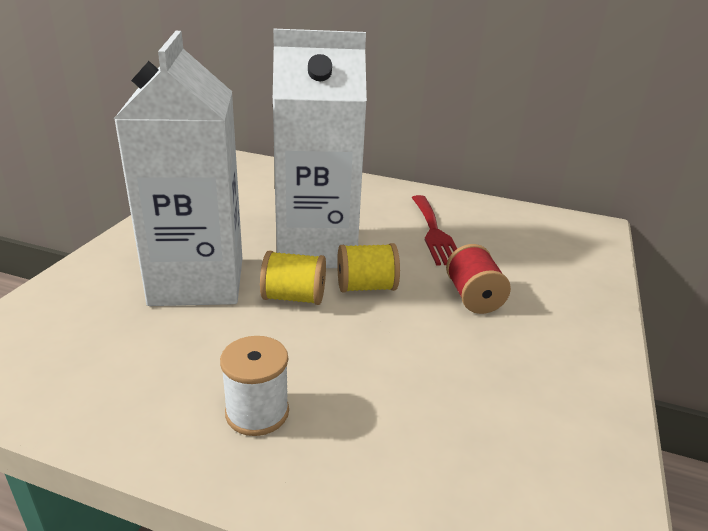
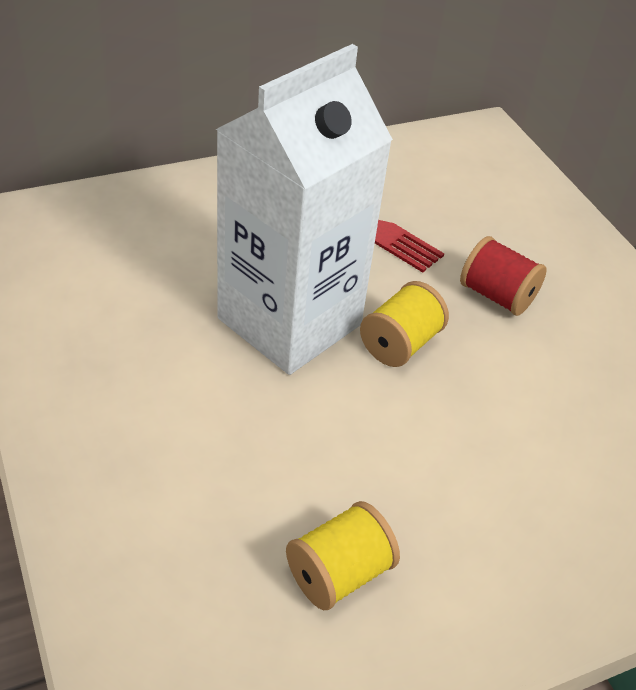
camera: 45 degrees left, 15 degrees up
(197, 281) = (235, 451): white carton -> none
(257, 412) = (497, 552): white spool -> none
(293, 297) = (356, 404): yellow spool -> yellow spool (338, 573)

